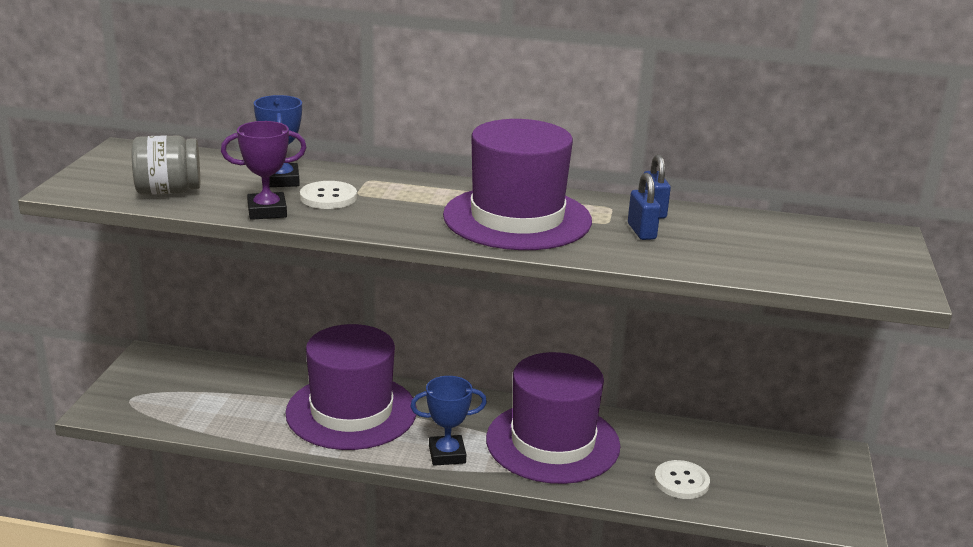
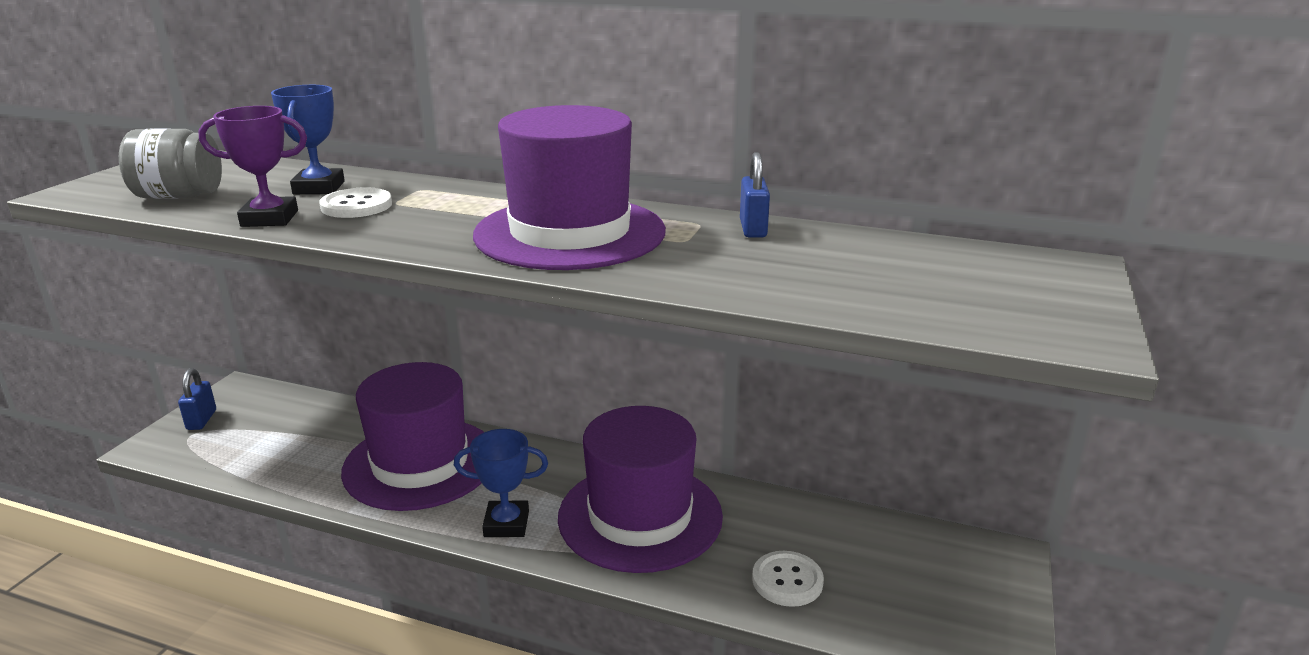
camera: 10 degrees right, 0 degrees up
(641, 231) = (724, 252): blue padlock -> blue padlock (201, 420)

